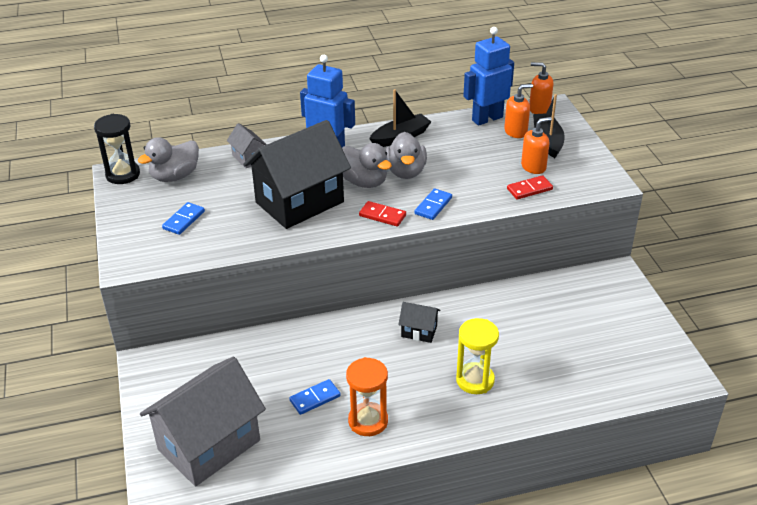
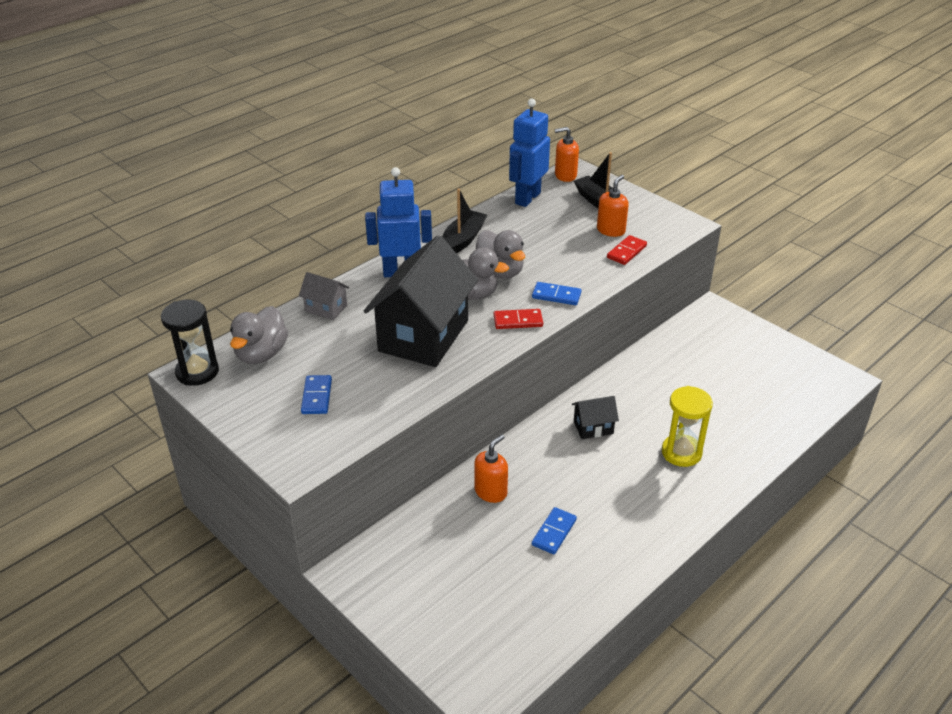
camera: 30 degrees left, 0 degrees up
(209, 445) = (491, 626): grey house -> none
(368, 421) = (622, 532): orange hourglass -> none
(433, 206) = (556, 296): blue domino -> blue domino turned 75 degrees counterclockwise
(516, 131) = (564, 202): orange soap dispenser -> orange soap dispenser (491, 492)

